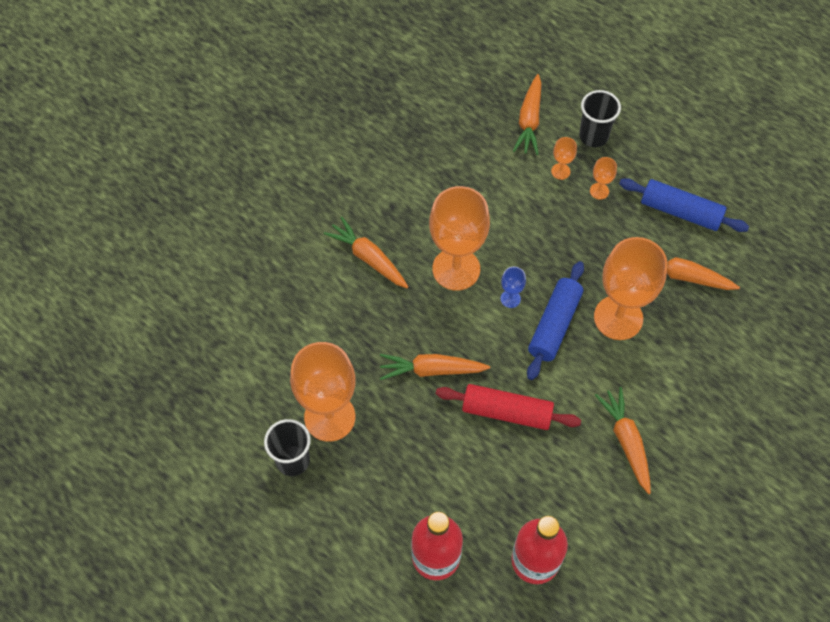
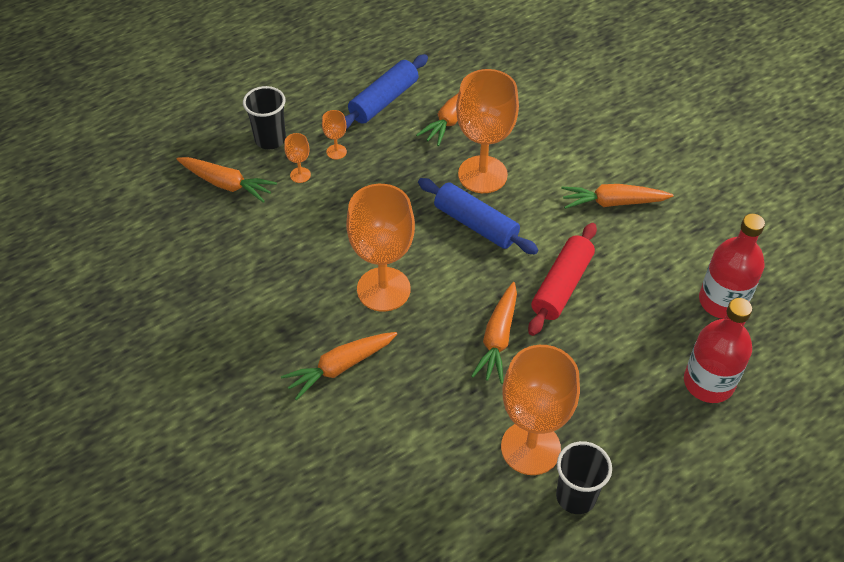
camera: 75 degrees left, 10 degrees down
(510, 299) = (434, 252): blue goblet -> none

